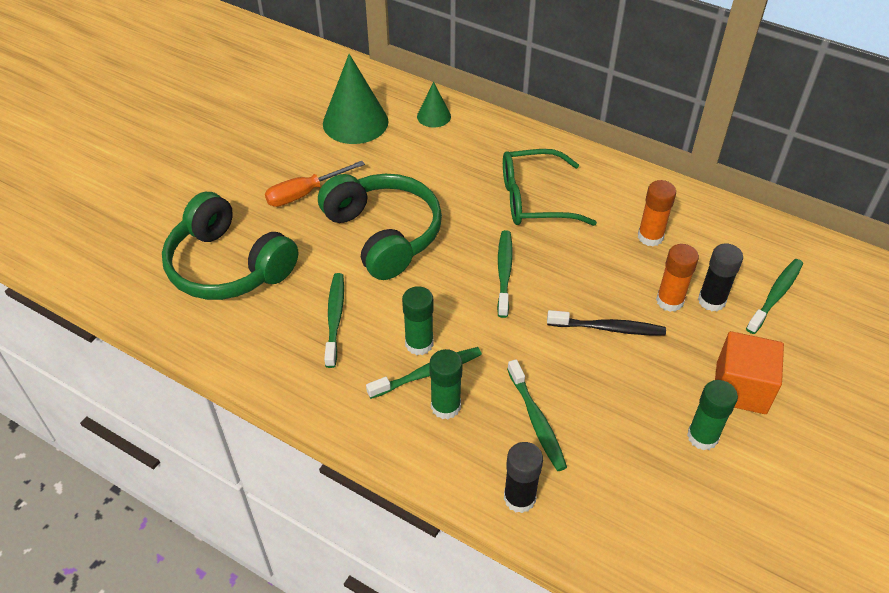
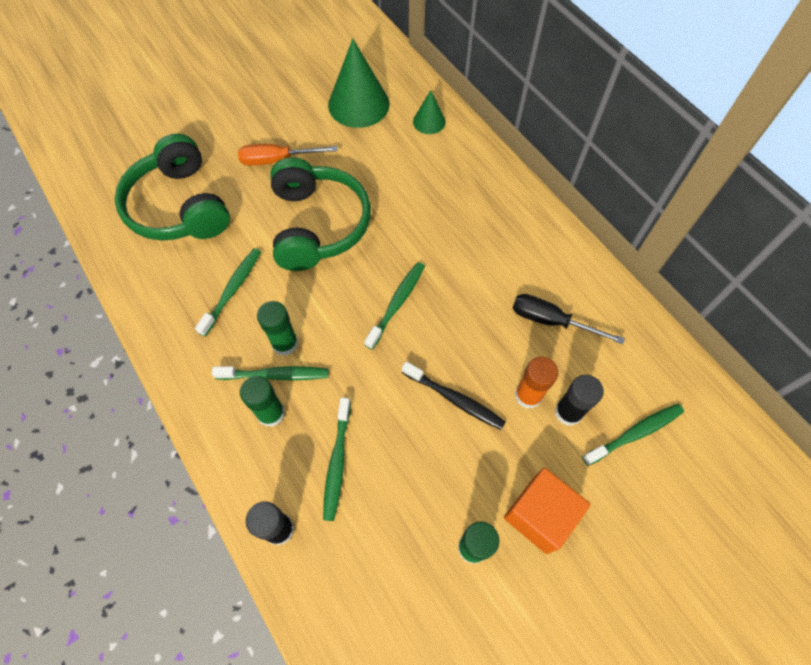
camera: 25 degrees right, 15 degrees up
(534, 199) = (468, 240): green glasses -> none
(650, 237) = (551, 321): orange glue stick -> black screwdriver

